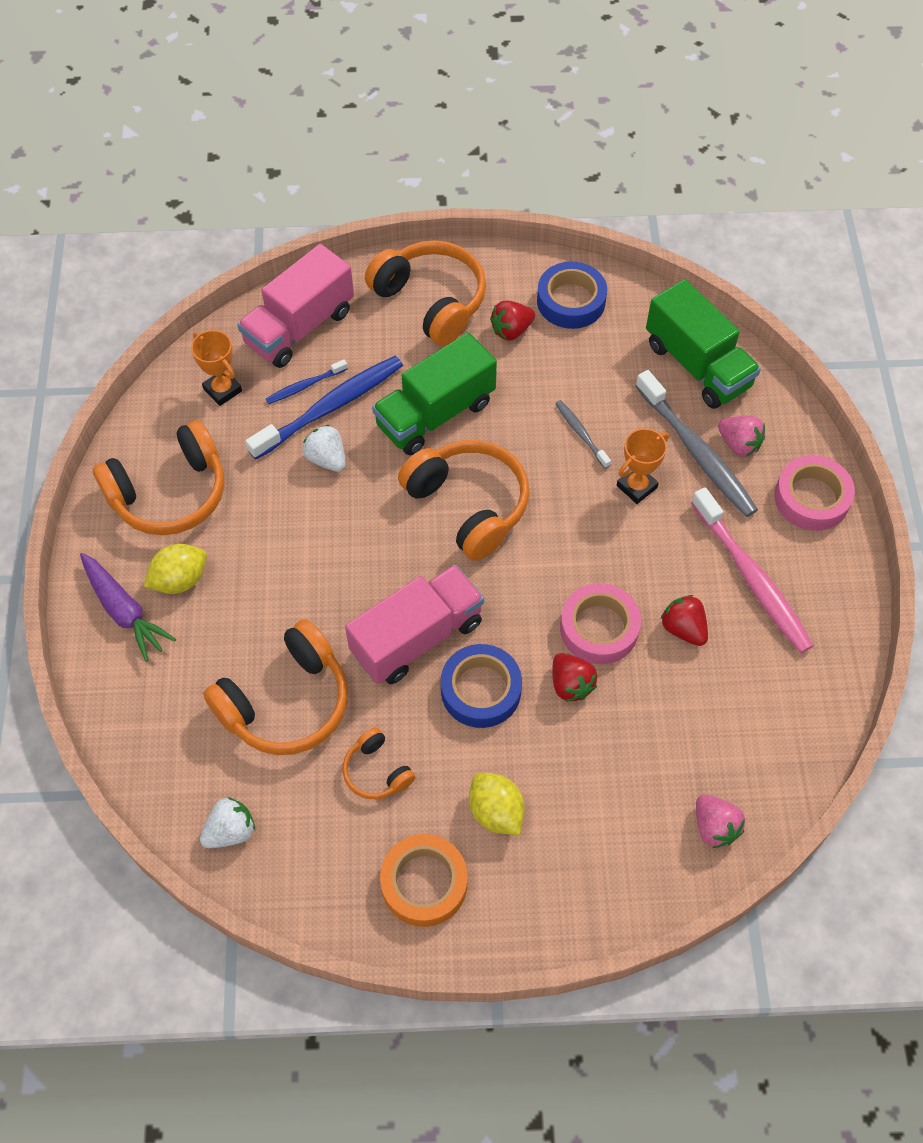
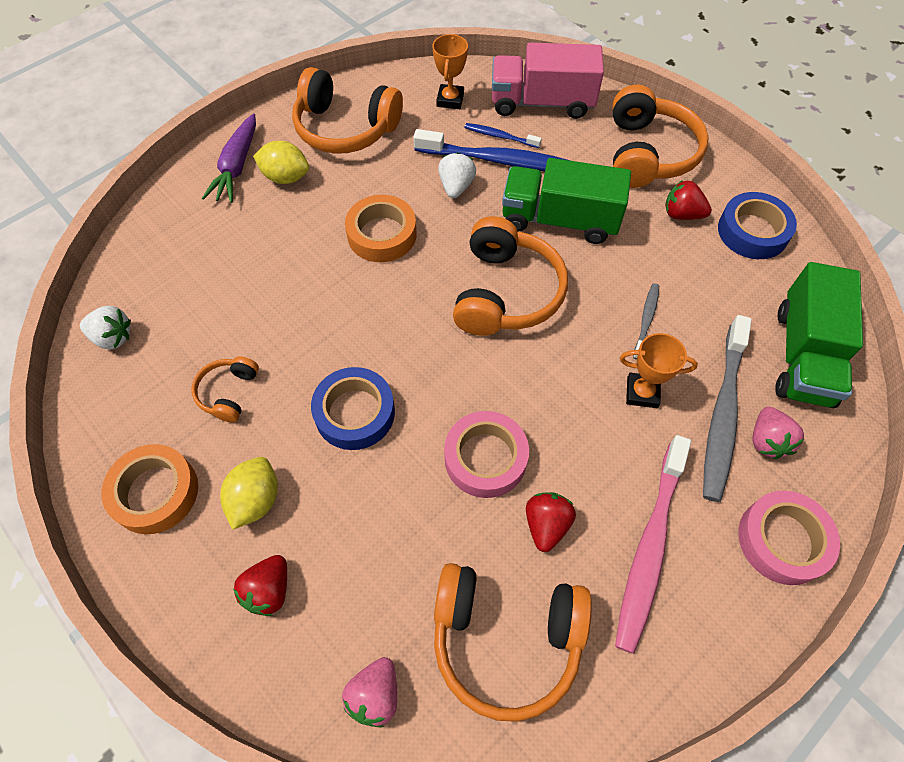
camera: 50 degrees right, 0 degrees up
(286, 702) = (241, 298): orange headphones -> orange headphones (506, 639)
(323, 550) = (382, 234): none -> orange tape
(417, 637) = (363, 339): pink truck -> none
(571, 684) = (415, 474): red strawberry -> red strawberry (269, 590)

